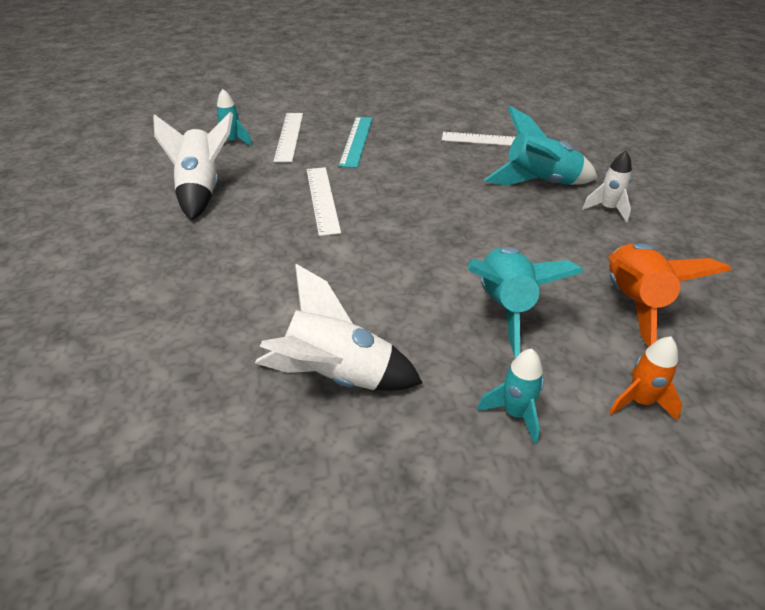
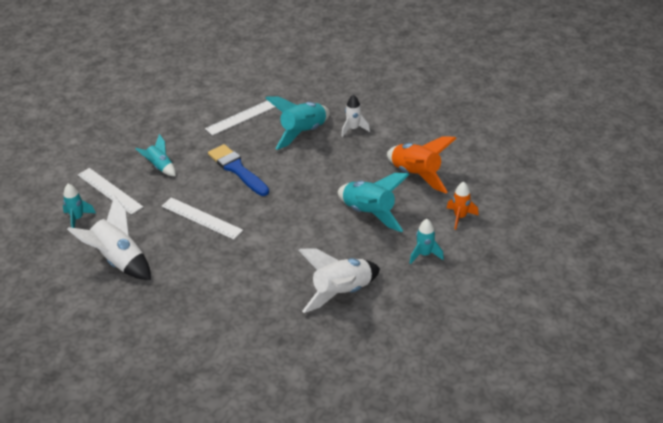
camera: 45 degrees left, 0 degrees up
(356, 141) = (160, 167): turquoise ruler -> turquoise rocket
(421, 178) = (237, 169): none -> blue brush

